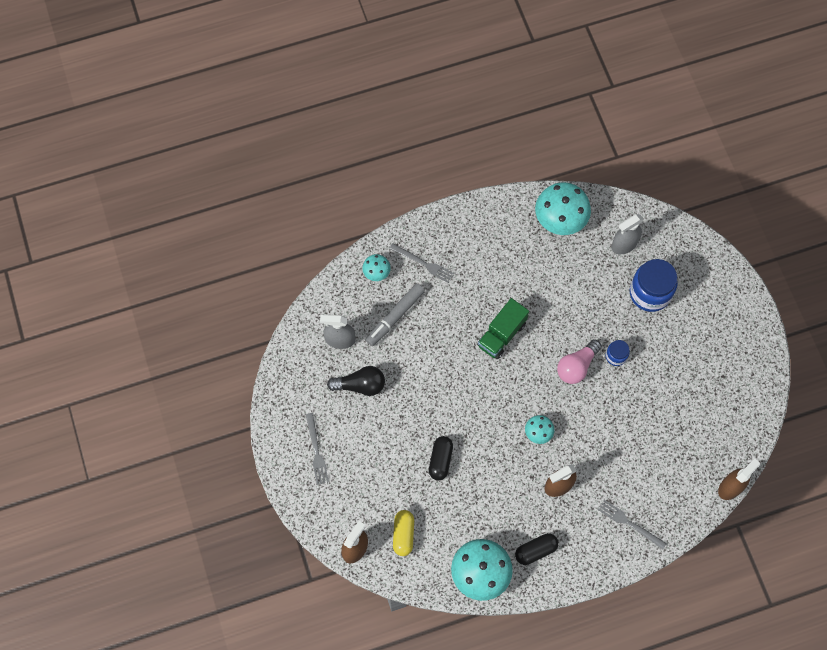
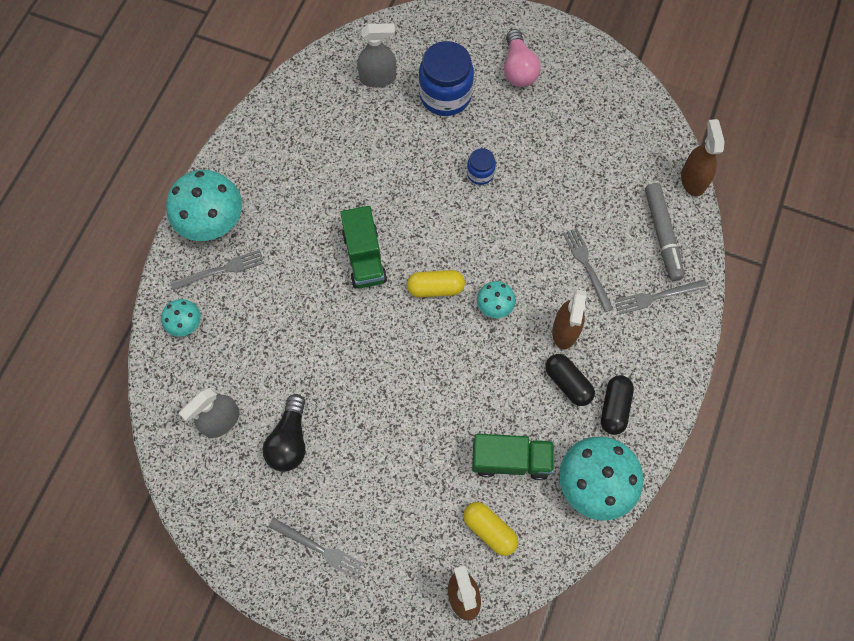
camera: 50 degrees left, 0 degrees up
(360, 385) = (289, 440): black light bulb -> black light bulb turned 150 degrees clockwise
(395, 316) = (249, 344): grey marker -> grey marker (662, 235)
(440, 460) = (442, 425): black capsule -> black capsule (567, 383)
(453, 515) = (510, 460): none -> green truck
(518, 390) = (435, 288): none -> yellow capsule
(560, 218) = (299, 110): turquoise mushroom -> turquoise mushroom (211, 220)
(576, 366) = (459, 216): pink light bulb -> pink light bulb (518, 69)
(611, 467) = (587, 266): none -> grey fork
(624, 244) = (378, 78): grey spray bottle -> grey spray bottle turned 105 degrees counterclockwise

